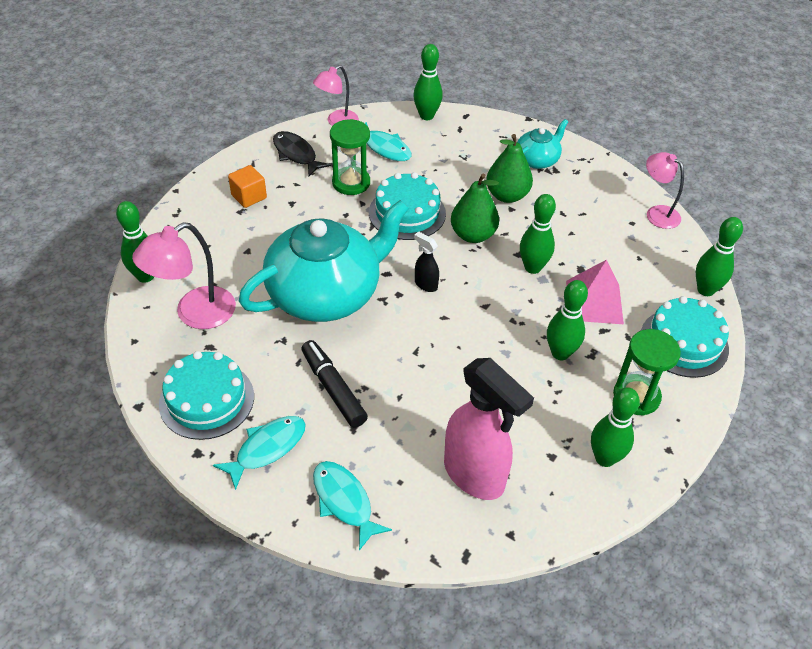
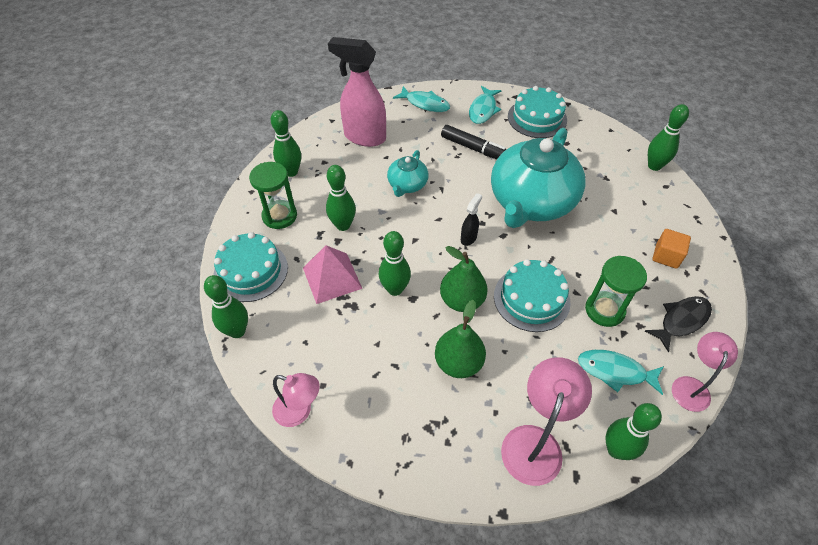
camera: 155 degrees right, 5 degrees up
(195, 314) = (596, 156): pink lamp -> pink lamp (535, 442)
(296, 154) = (681, 321): black fish -> black fish turned 60 degrees counterclockwise
(425, 284) = (468, 238): black spray bottle -> black spray bottle turned 75 degrees counterclockwise
(537, 160) = (455, 434): turquoise teapot -> turquoise teapot (407, 185)

